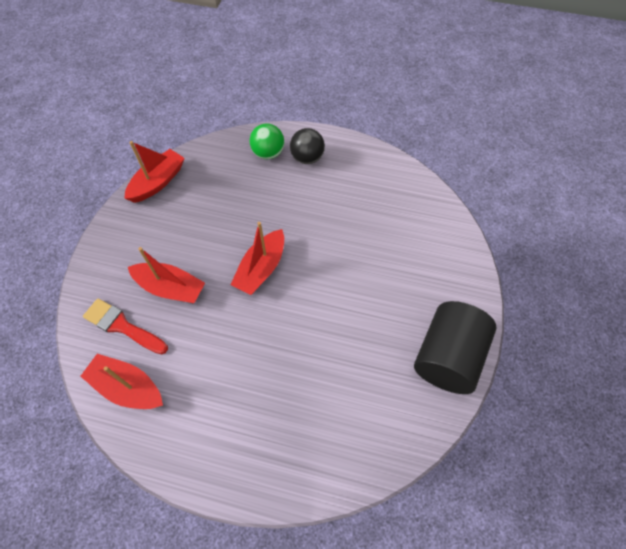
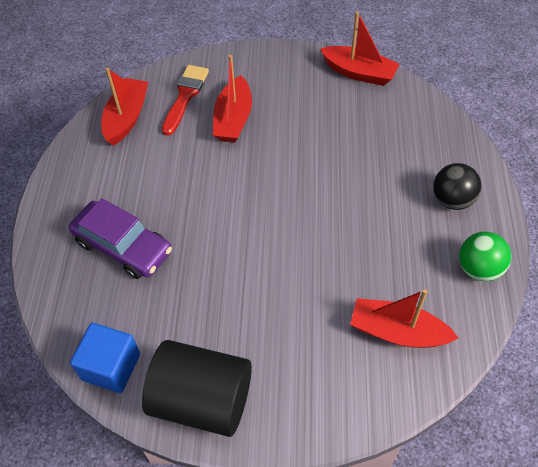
camera: 80 degrees right, 5 degrees down
(261, 269) = (275, 188): red boat -> red boat (397, 332)
(268, 153) = (442, 158): green ball -> green ball (479, 269)
(289, 406) = (123, 246): none -> purple car
(410, 427) = (111, 367): none -> blue cube

